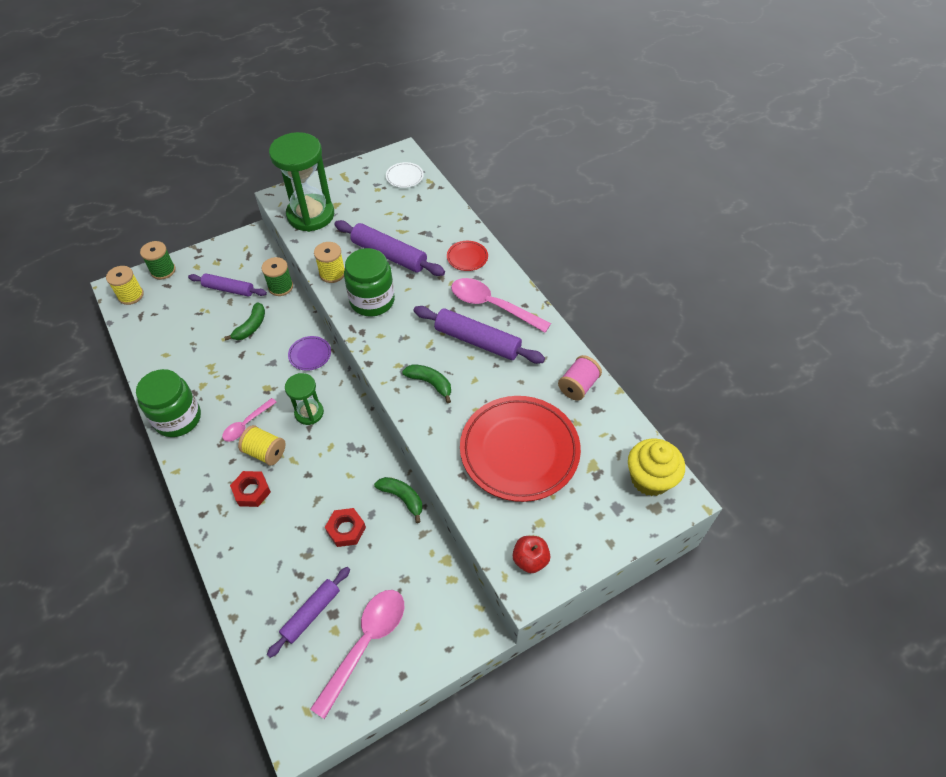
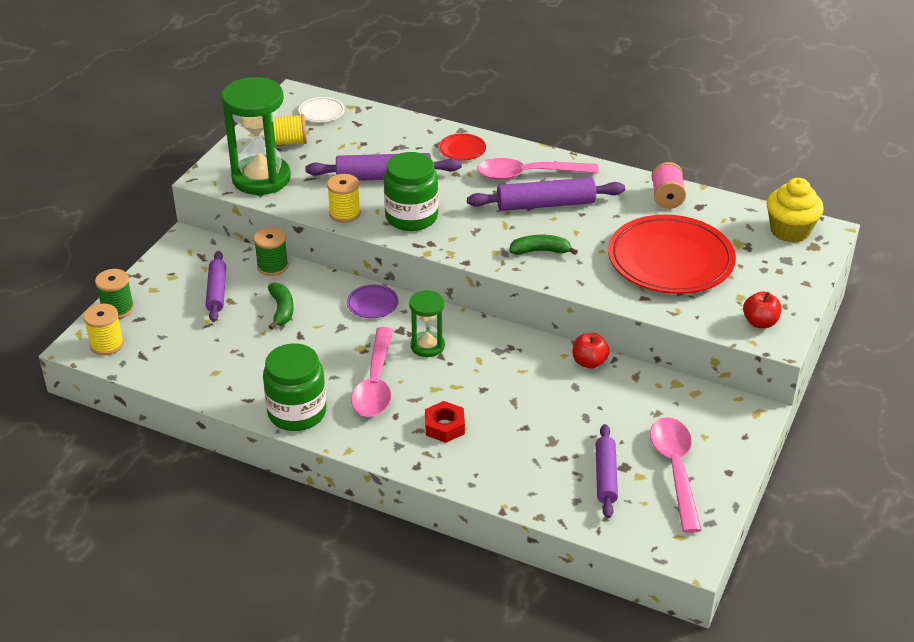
camera: 35 degrees left, 15 degrees down
(229, 289) = (216, 292): purple rolling pin -> purple rolling pin turned 75 degrees counterclockwise
(247, 424) = (375, 383): pink spoon -> pink spoon, size x1.76
(265, 452) = (421, 394): yellow spool -> yellow spool (288, 142)
(346, 529) = (566, 408): red nut -> none
(402, 498) = (589, 362): green banana -> red apple

